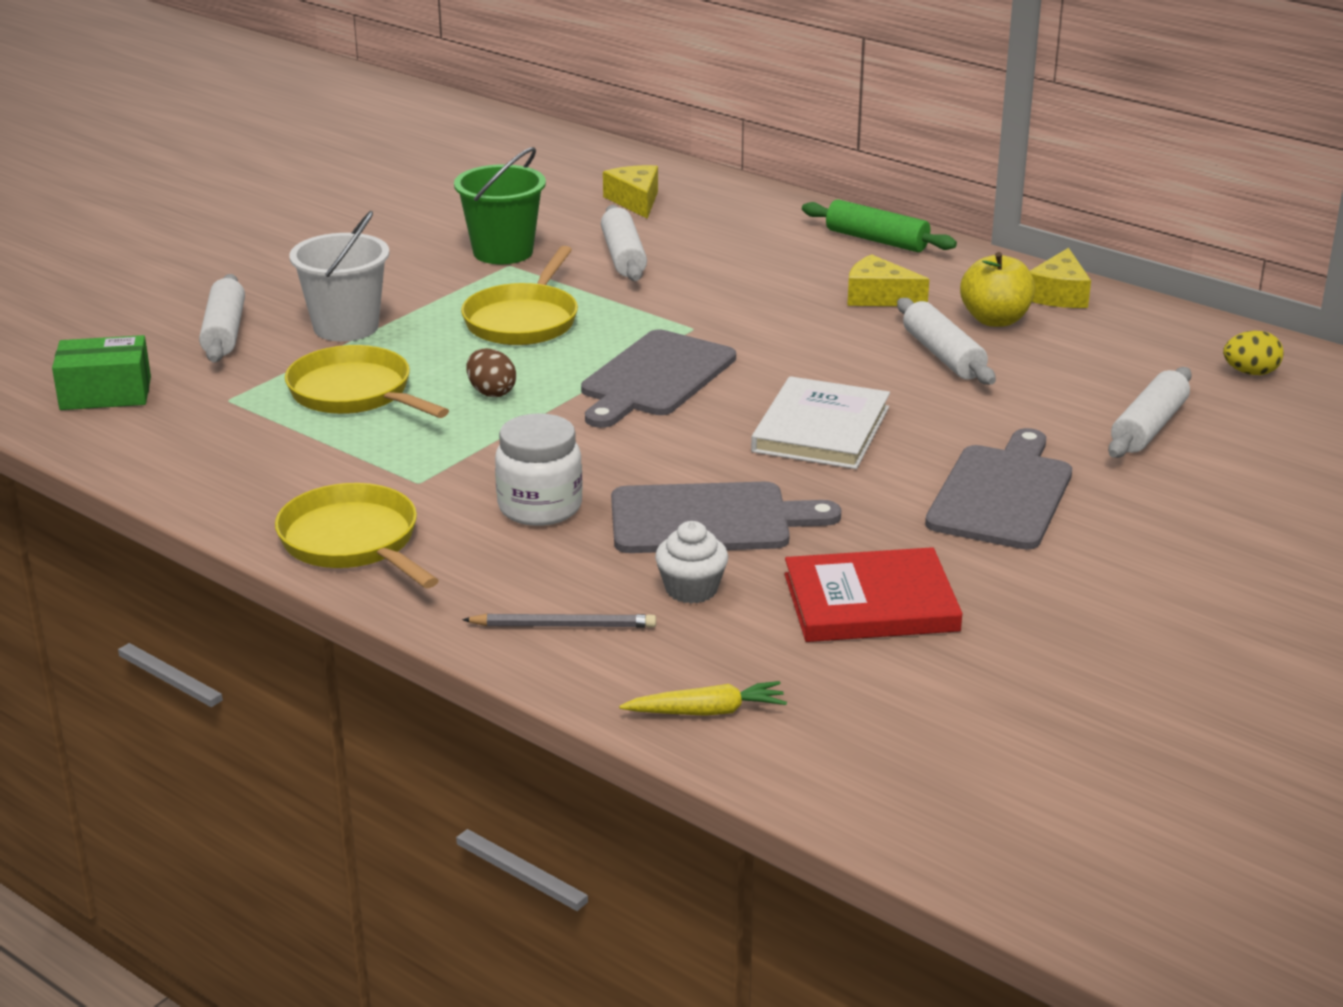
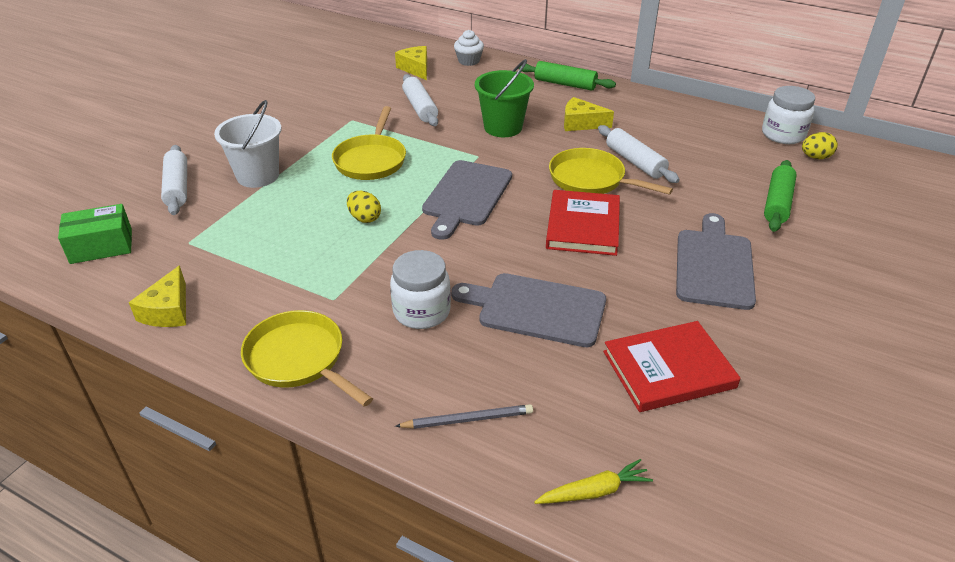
camera: 10 degrees left, 10 degrees up
(355, 393) = (274, 228): yellow pan -> yellow pan (591, 180)
(491, 392) = (364, 218): brown egg -> yellow egg
(503, 252) = (345, 111): green bucket -> green bucket (503, 127)
(691, 589) = (545, 373): white cupcake -> white cupcake (469, 61)
(708, 519) = (537, 309): grey cutting board -> grey cutting board turned 150 degrees counterclockwise
(821, 429) = (583, 226): white book -> red book
(995, 320) = (654, 133): yellow apple -> none
(1058, 295) = (683, 112): yellow cheese -> yellow cheese (168, 310)
(1149, 427) = (777, 203): white rolling pin -> green rolling pin
(1213, 338) = (783, 135): none -> white jar

